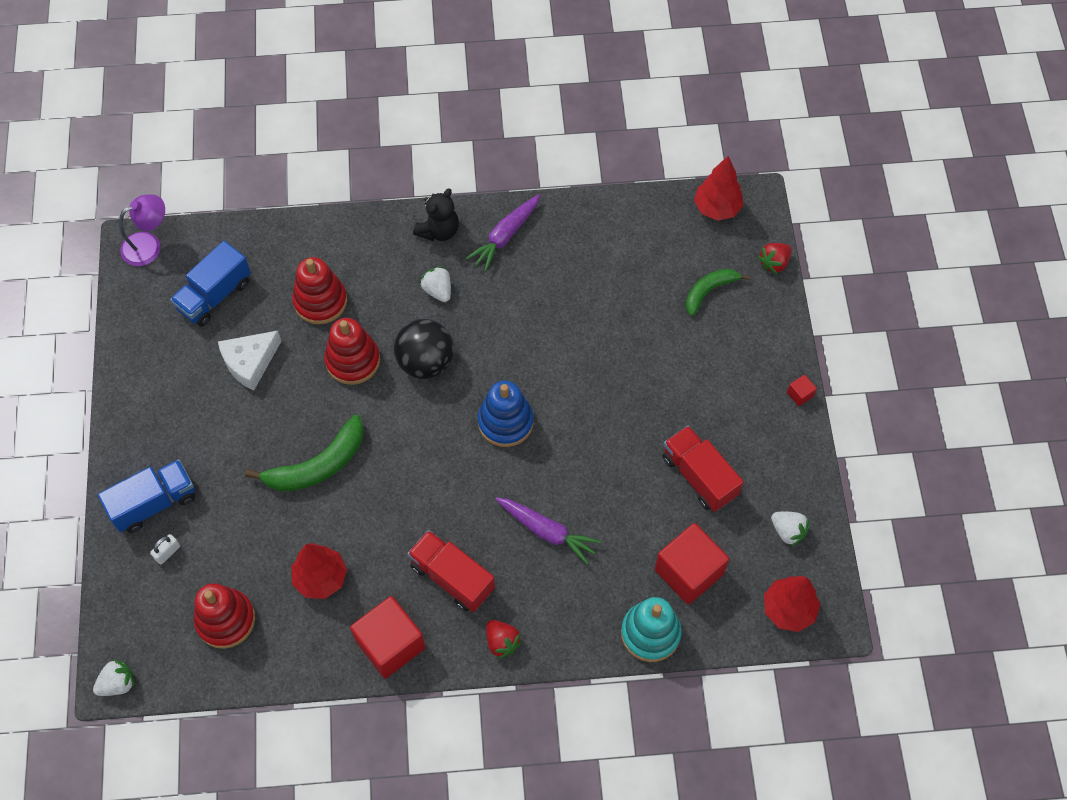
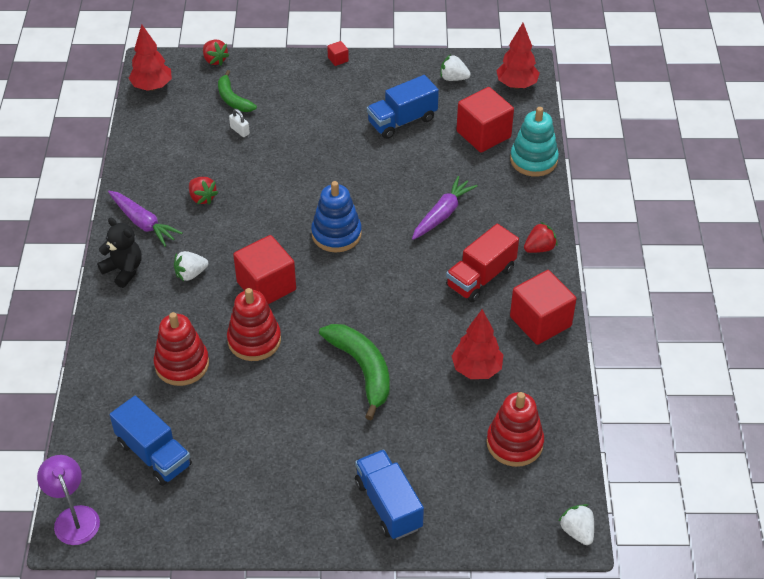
camera: 85 degrees left, 15 degrees down
(167, 552) = (443, 492): white padlock -> white padlock (240, 131)
(250, 362) = (241, 423): white cheese -> none
(426, 362) = (266, 286): black ball -> red cube
(547, 284) = (202, 198): none -> red strawberry
(699, 476) = (402, 121): red truck -> blue truck
(788, 531) = (453, 78): white strawberry -> white strawberry turned 120 degrees counterclockwise

